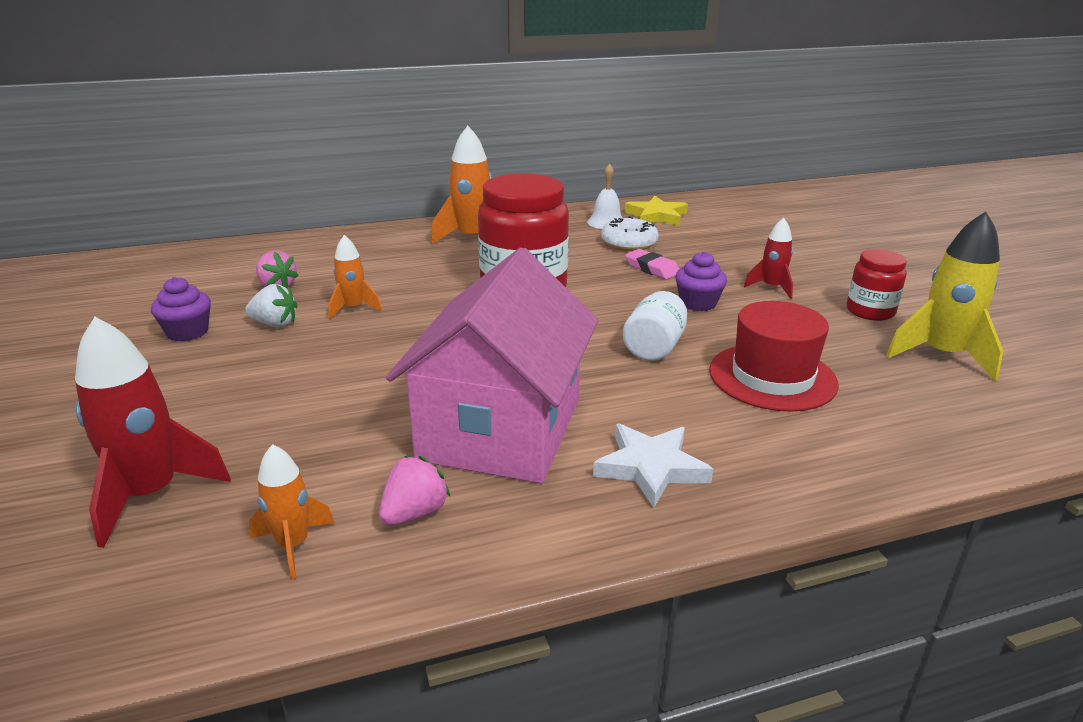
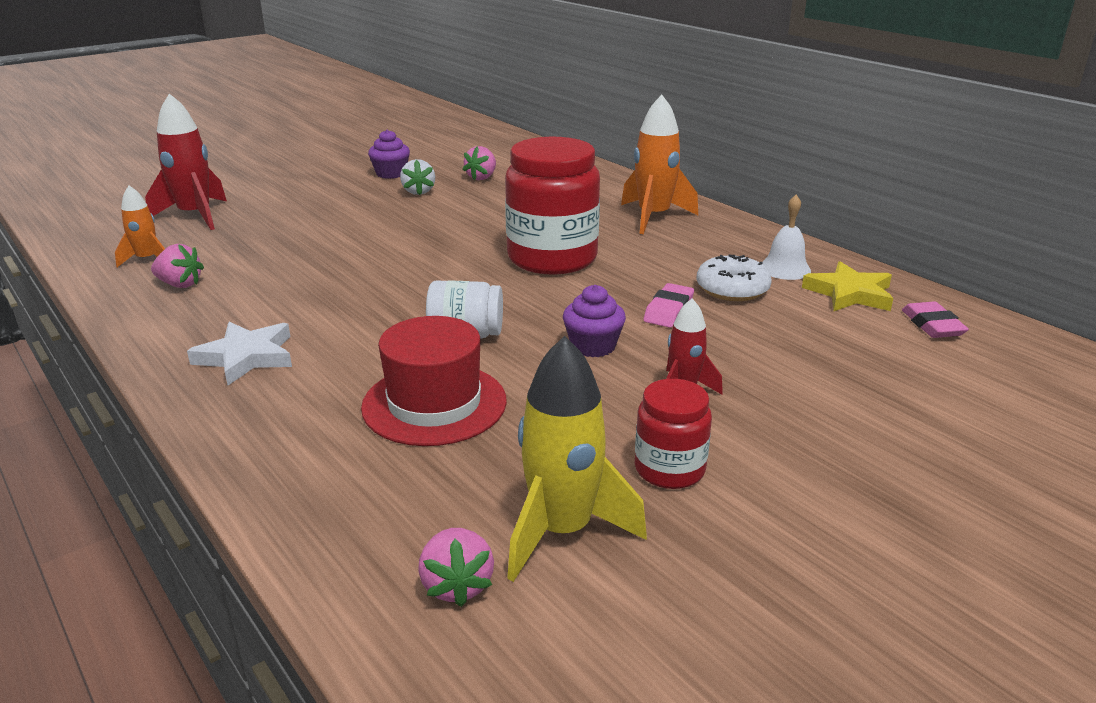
camera: 70 degrees right, 0 degrees up
(353, 308) = (461, 207): orange rocket -> none
(501, 429) = (291, 292): pink house -> none
(710, 209) = (932, 325): none -> pink eraser
(1006, 399) = (457, 585): none -> pink strawberry

